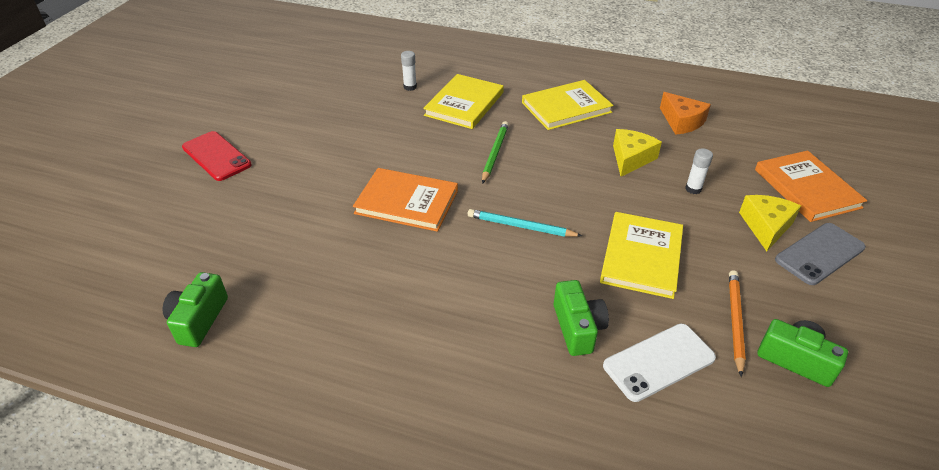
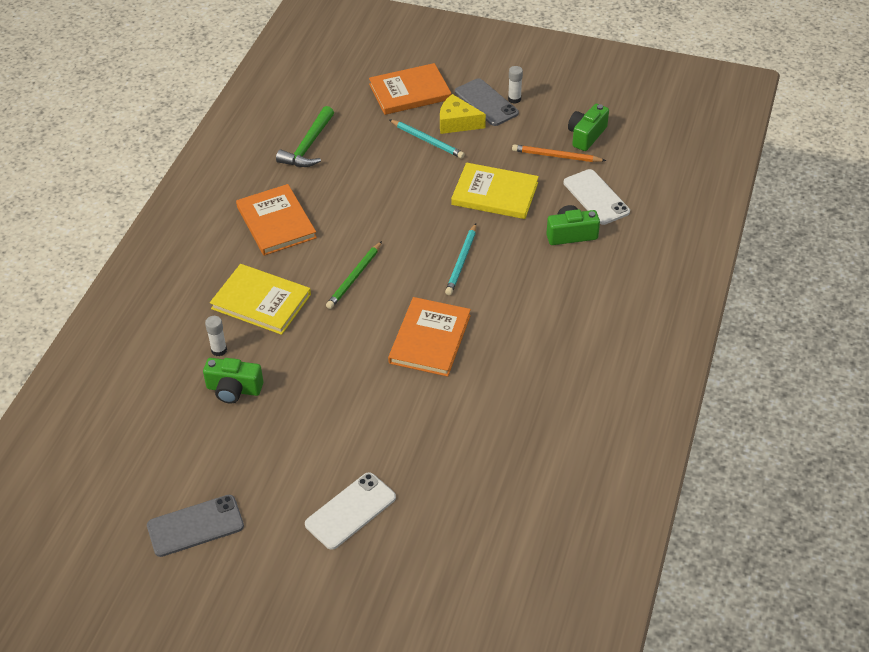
camera: 90 degrees left, 5 degrees up
(198, 320) = (587, 465): green camera -> green camera (234, 389)
(216, 156) = (350, 511): red phone -> white phone
(237, 86) = (195, 526): none -> grey phone
(495, 153) = (354, 277): green pencil -> green pencil turned 75 degrees counterclockwise
(566, 107) = (276, 222): yellow book -> orange book
(631, 158) = (366, 185): yellow cheese -> none
(681, 121) = (308, 146): orange cheese -> green hammer
(693, 189) = (410, 154): white glue stick -> white glue stick (514, 99)
(721, 202) = (427, 141): none -> turquoise pencil

